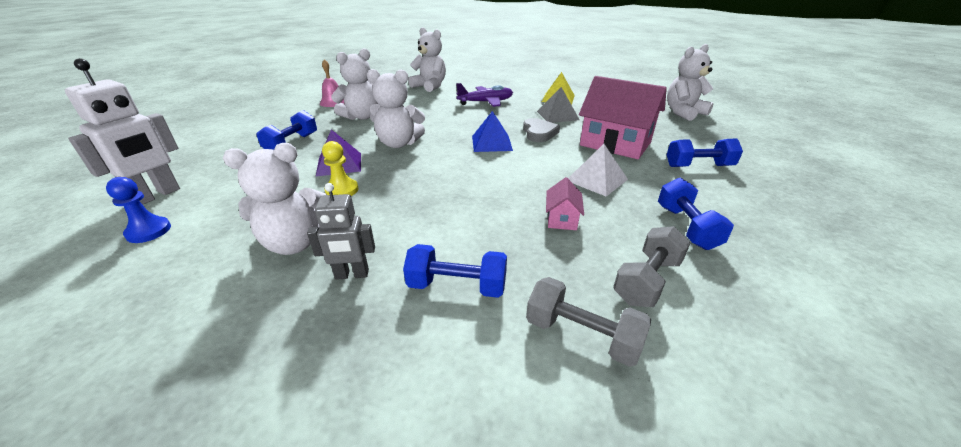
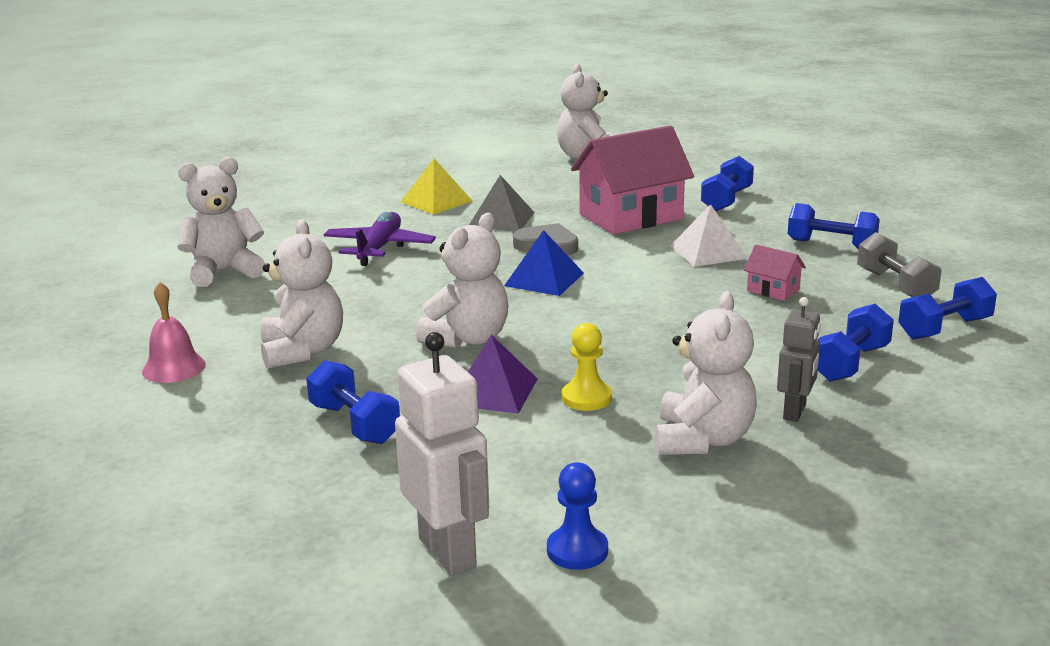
camera: 60 degrees left, 10 degrees down
(582, 335) = (944, 328): grey dumbbell -> blue dumbbell

